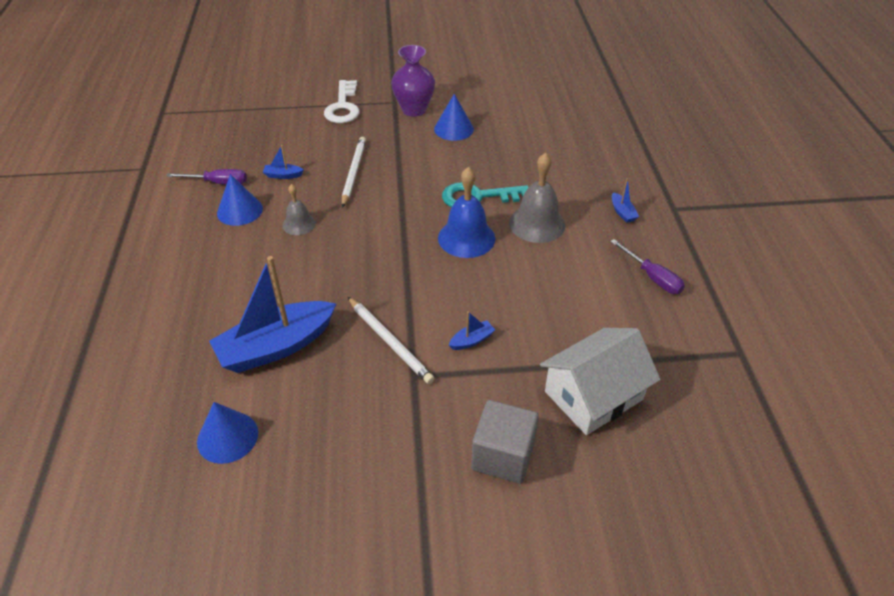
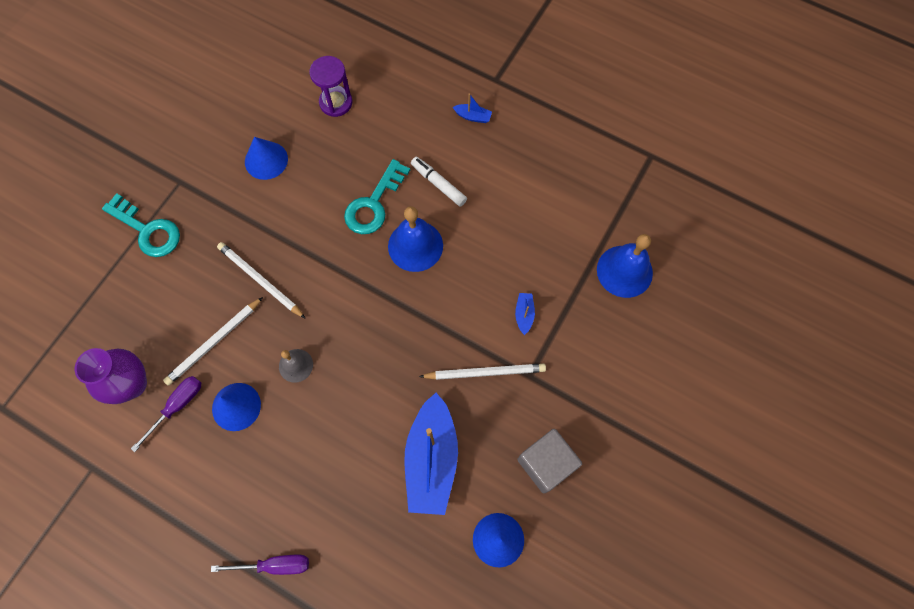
camera: 55 degrees left, 25 degrees up
(283, 175) = (214, 343): blue boat -> white pencil
(343, 107) = (147, 230): white key -> turquoise key
(414, 110) = (208, 173): purple vase -> purple vase (132, 384)
(503, 456) = (634, 362): grey cube -> grey cube (546, 463)
(537, 223) = (438, 184): grey bell -> white marker
(540, 137) = (336, 102): none -> purple hourglass
(593, 395) = (624, 271): white house -> blue bell
(652, 277) = (551, 151): purple screwdriver -> purple screwdriver (274, 565)

